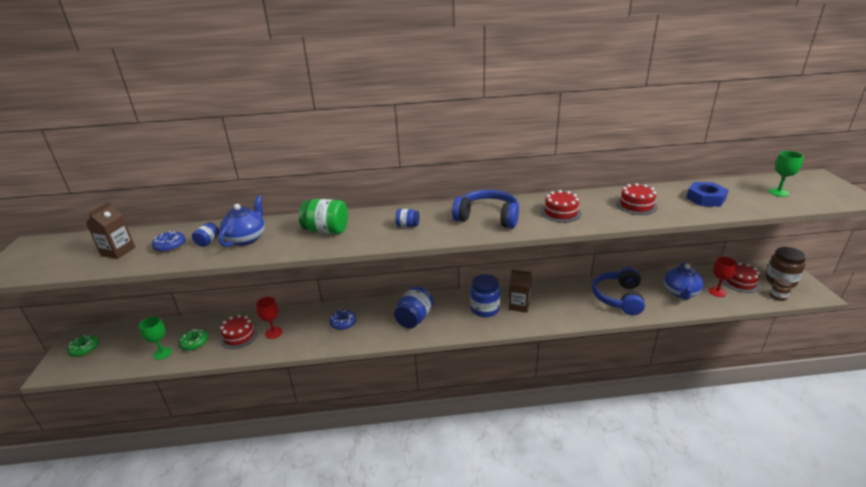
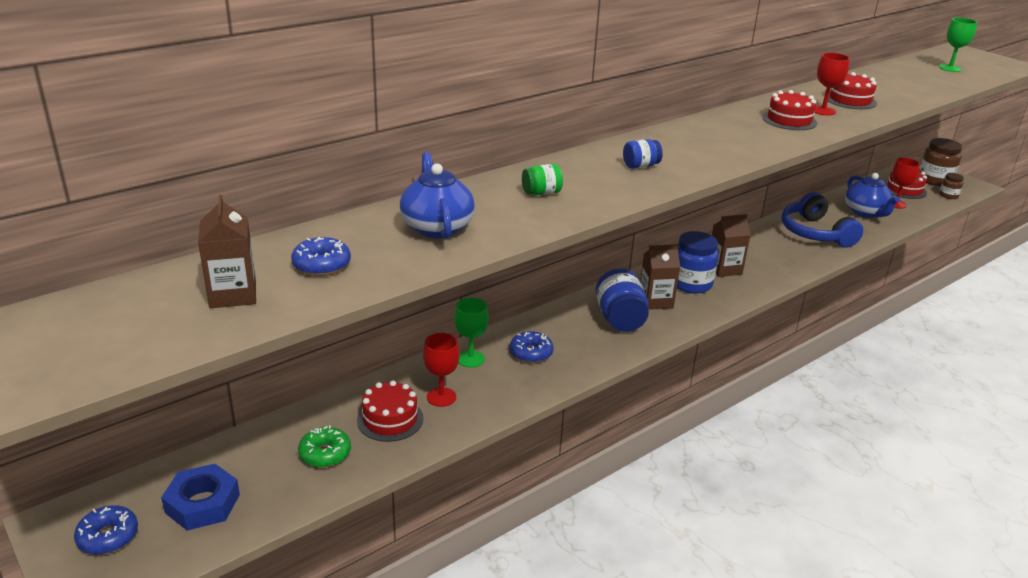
camera: 35 degrees left, 0 degrees up
(85, 349) = (108, 537): green donut -> blue donut
(162, 353) = (285, 486): green goblet -> green goblet (470, 359)
(208, 242) = (379, 245): blue jar -> none
(326, 230) = (541, 193): green jar -> green jar, size x0.53
(449, 314) = (655, 301): none -> brown carton
(488, 217) = (720, 139): blue headphones -> none
(599, 210) = (823, 111): none -> red goblet
(705, 198) = (900, 83): blue nut -> blue nut (202, 503)

